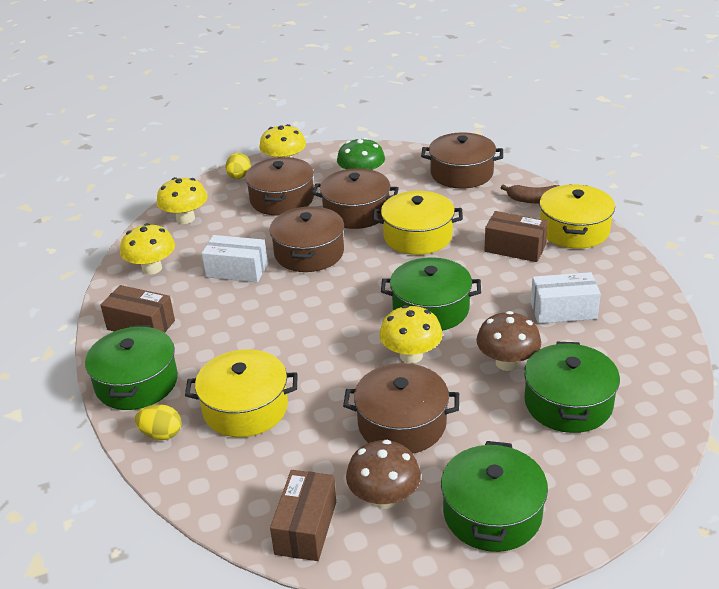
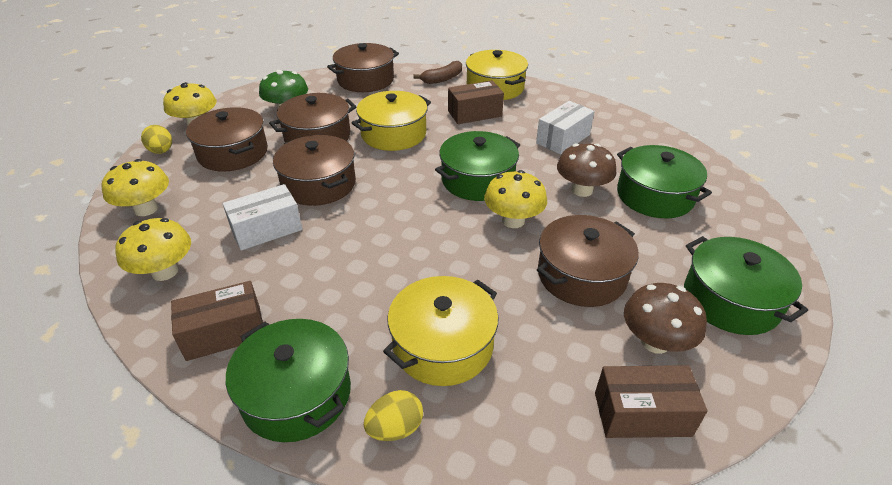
camera: 45 degrees left, 5 degrees up
(306, 528) = (642, 414): brown box -> brown box turned 60 degrees counterclockwise

